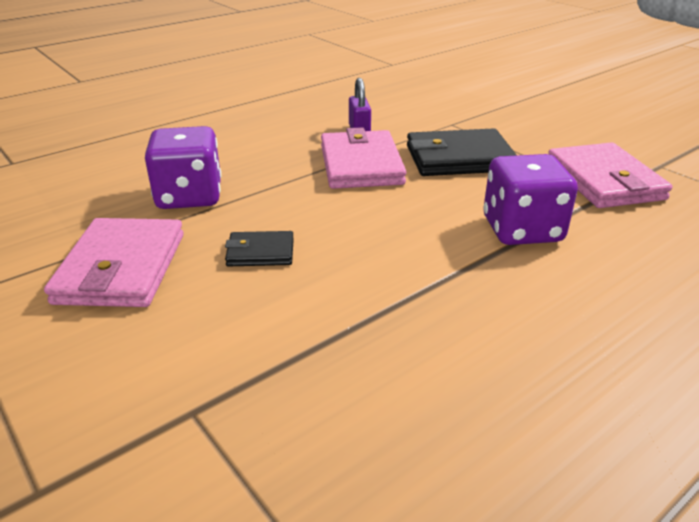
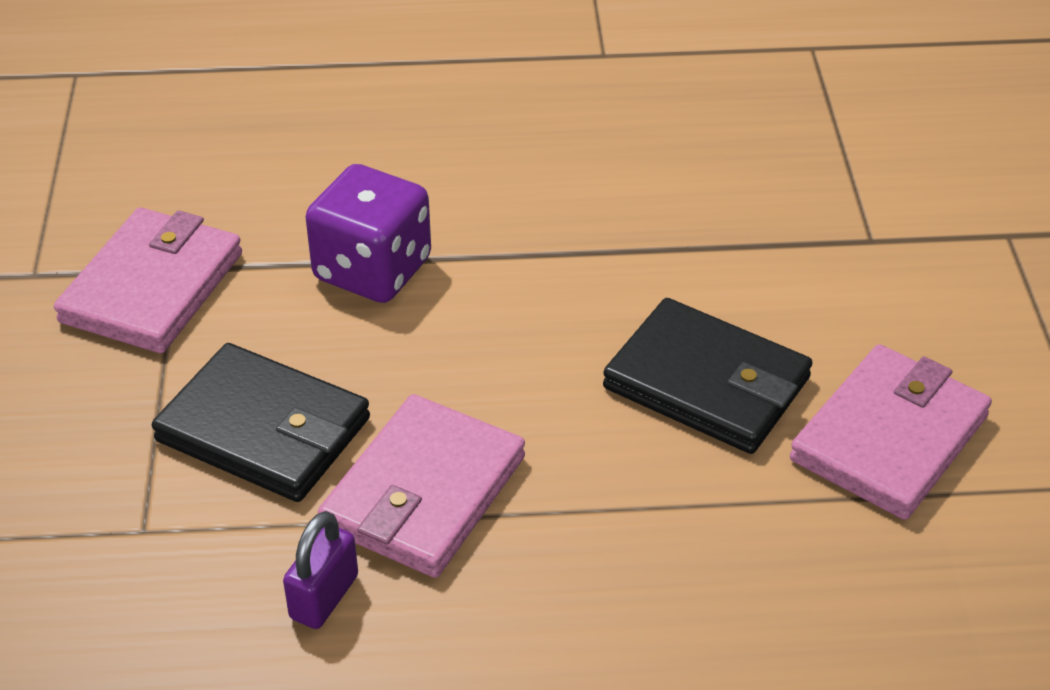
camera: 145 degrees left, 10 degrees up
(189, 196) = (742, 547): purple dice -> none
(260, 252) = (706, 383): black wallet -> black wallet, size x1.90

